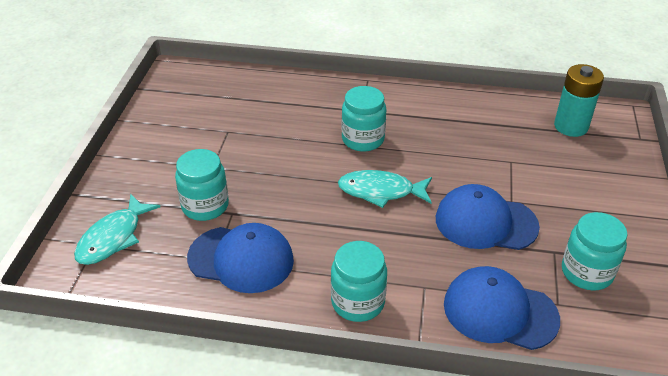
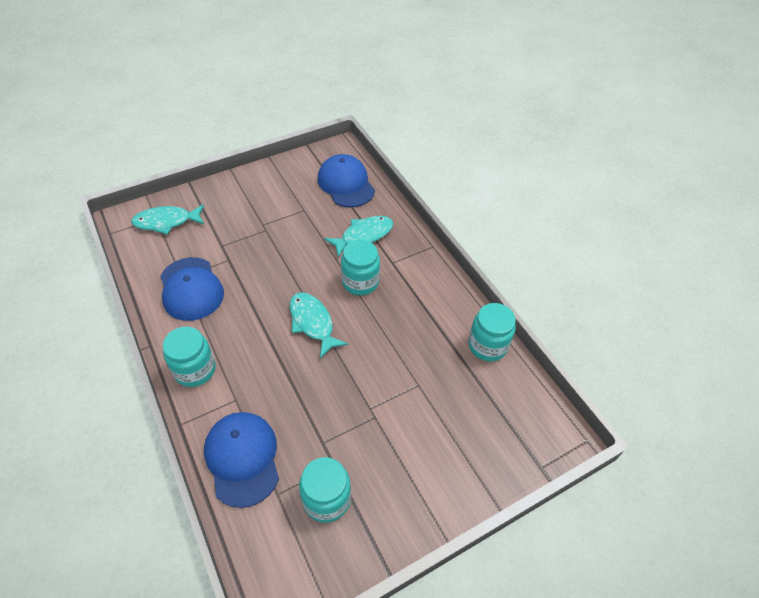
camera: 50 degrees right, 10 degrees up
(205, 206) = (224, 243): turquoise jar -> turquoise jar (487, 345)
(308, 111) = (363, 235): none -> turquoise fish
(485, 222) = (331, 403): blue cap -> blue cap (346, 184)
(571, 126) = (505, 405): turquoise battery -> none

